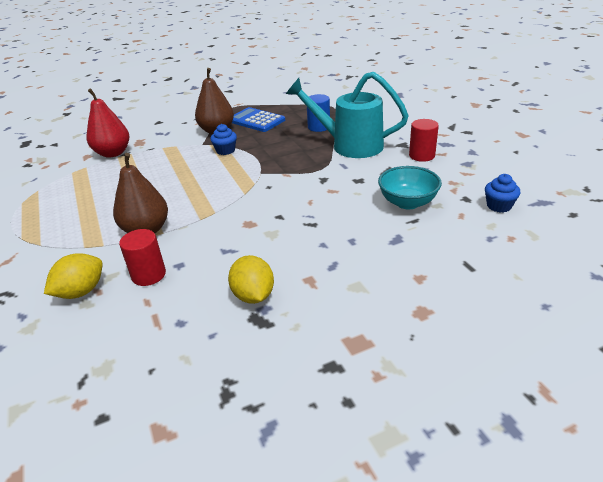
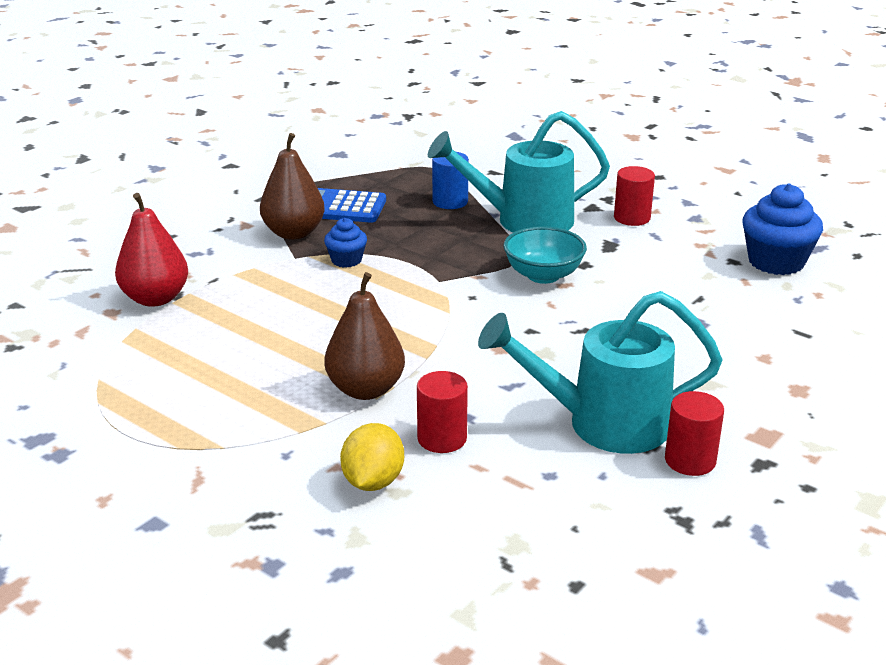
camera: 30 degrees left, 5 degrees down
(253, 295) = (603, 424): yellow lemon -> turquoise watering can
(281, 344) = (690, 460): none -> red cylinder
(407, 202) = (672, 279): turquoise bowl -> turquoise bowl (543, 275)
(499, 206) = (776, 262): blue cupcake -> blue cupcake, size x1.81

